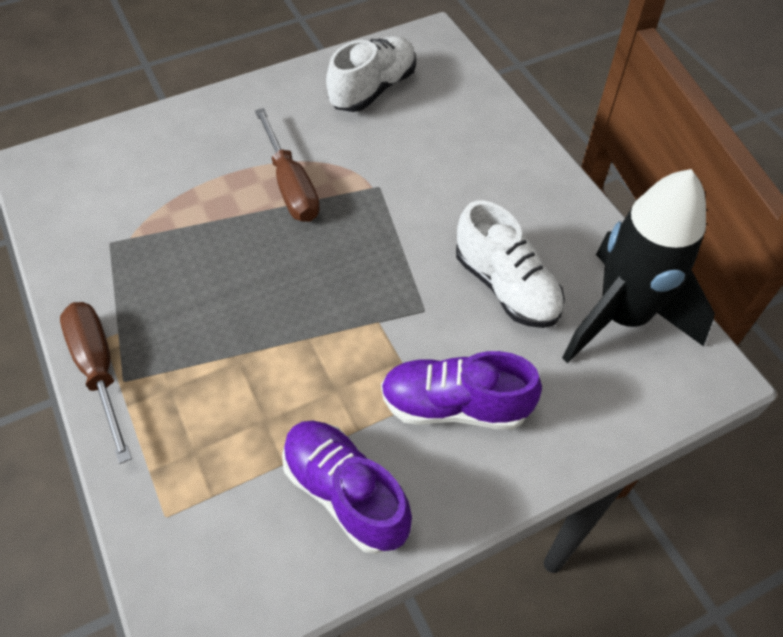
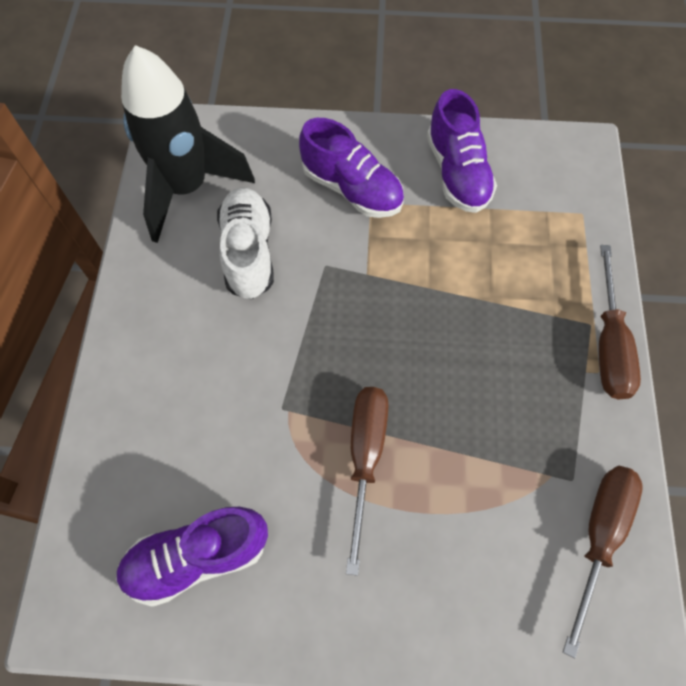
camera: 150 degrees left, 10 degrees up
(79, 215) = (598, 536): none -> brown screwdriver
(373, 89) = (197, 557): white shoe -> purple shoe

